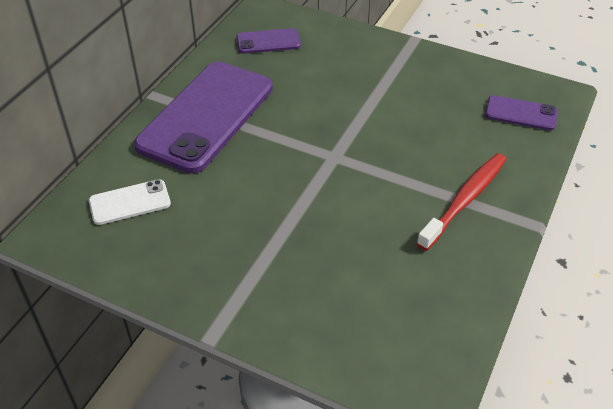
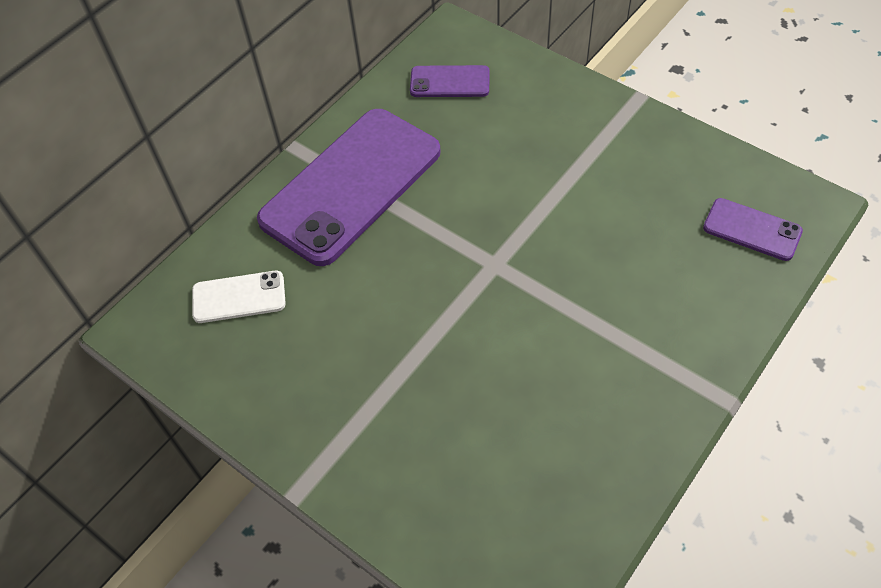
camera: 15 degrees right, 10 degrees up
(465, 200) = (644, 351): red toothbrush -> none

